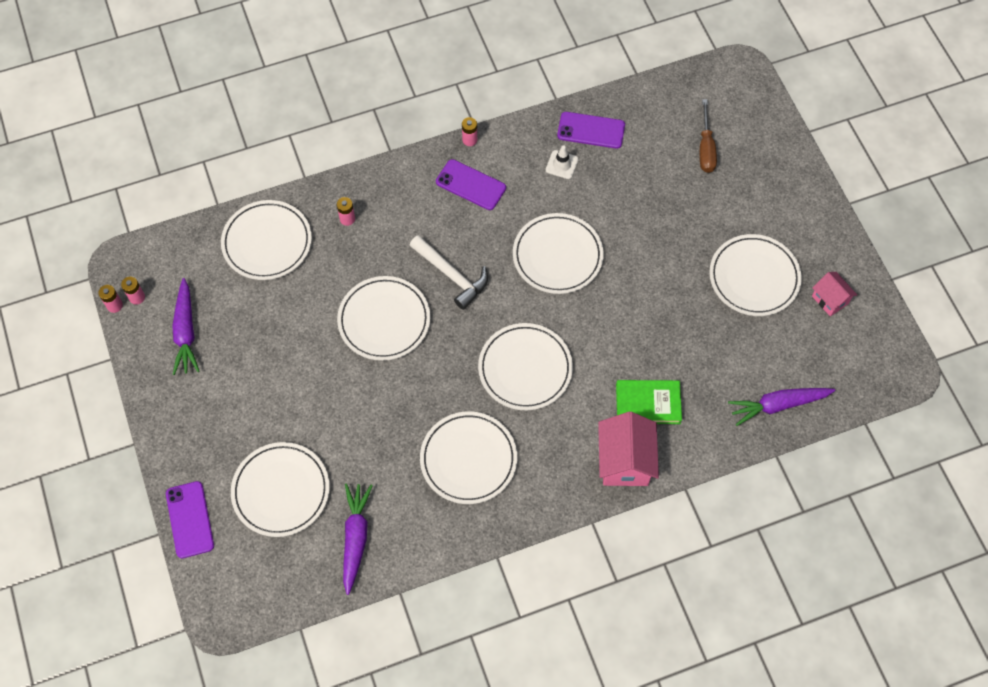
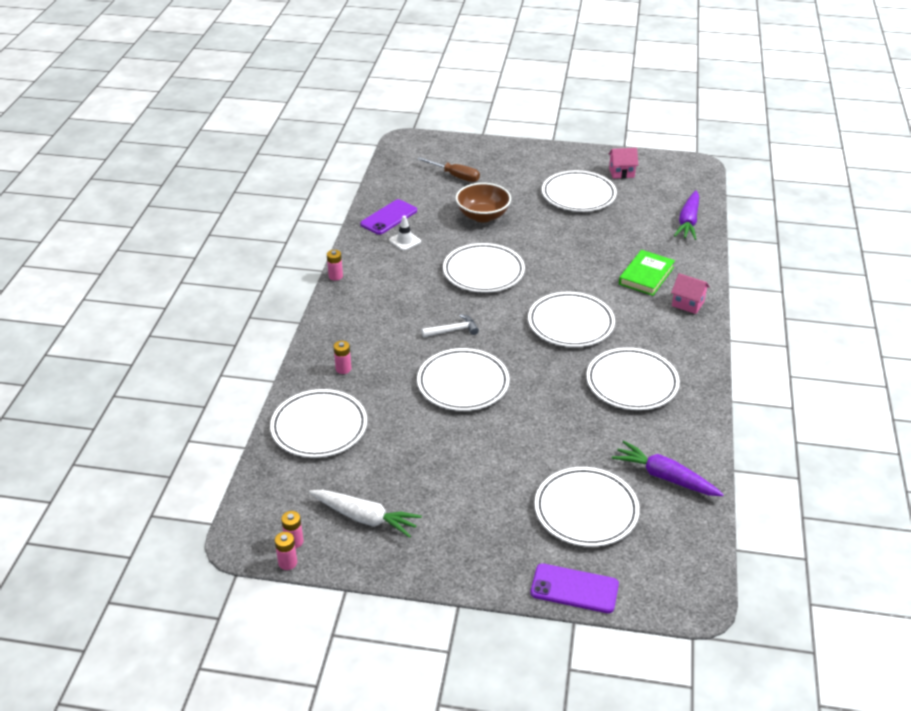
camera: 60 degrees left, 25 degrees down
(186, 332) = (365, 518): purple carrot -> white carrot
(452, 275) = (453, 330): white hammer -> white hammer, size x0.64
(471, 185) = (378, 290): purple phone -> none
(624, 461) = (688, 304): pink house -> pink house, size x0.58
(651, 209) = (483, 216): none -> brown bowl

